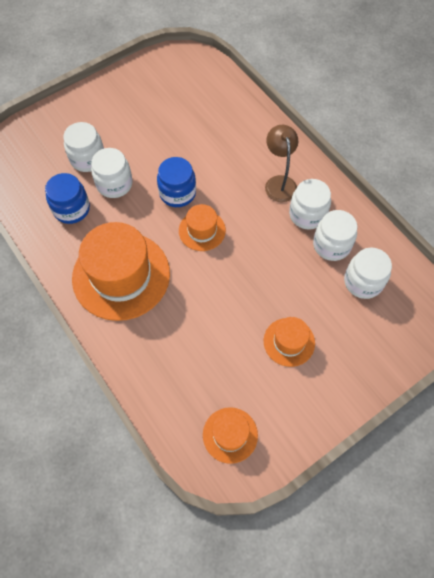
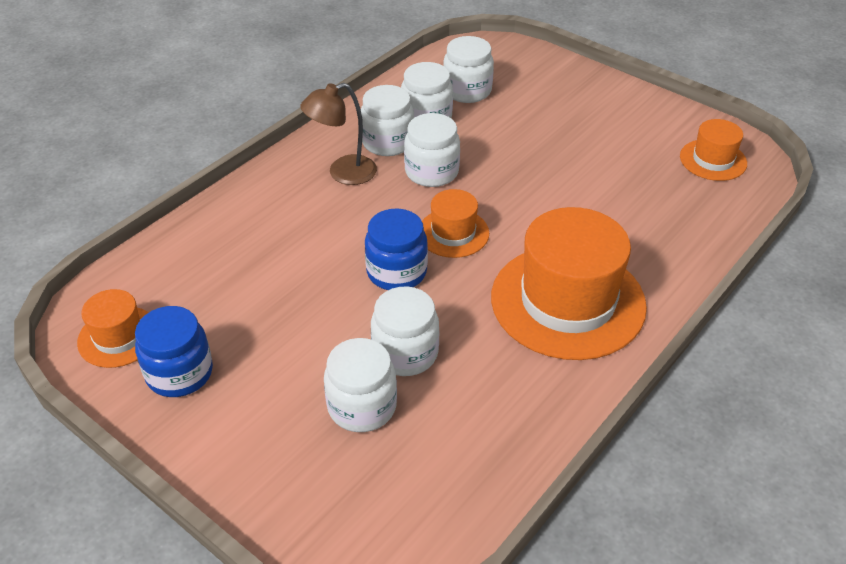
camera: 105 degrees left, 20 degrees down
(71, 209) = (477, 397): blue jar -> blue jar (179, 373)
(267, 233) = (431, 172): none -> white jar
(289, 342) = (575, 134): orange hat -> orange hat (118, 337)

